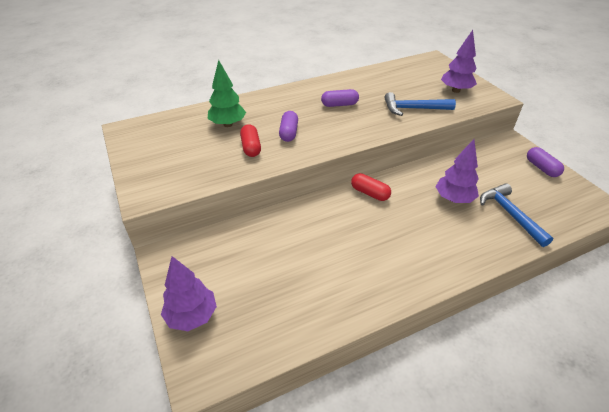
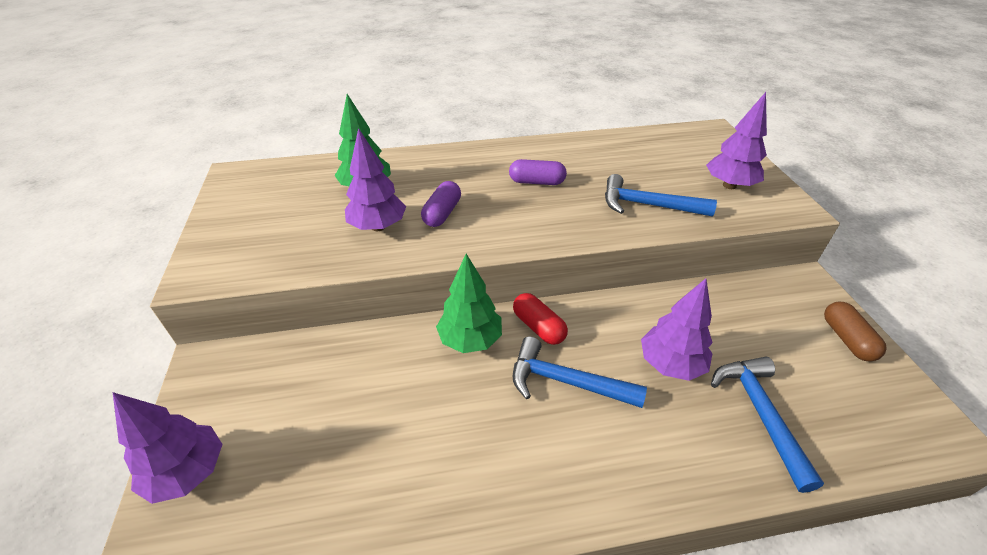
camera: 15 degrees right, 0 degrees up
(251, 147) = (378, 227): red capsule -> purple tree
(331, 208) = (470, 340): none -> green tree
(399, 219) = (566, 382): none -> blue hammer
(541, 168) = (847, 339): purple capsule -> brown capsule

